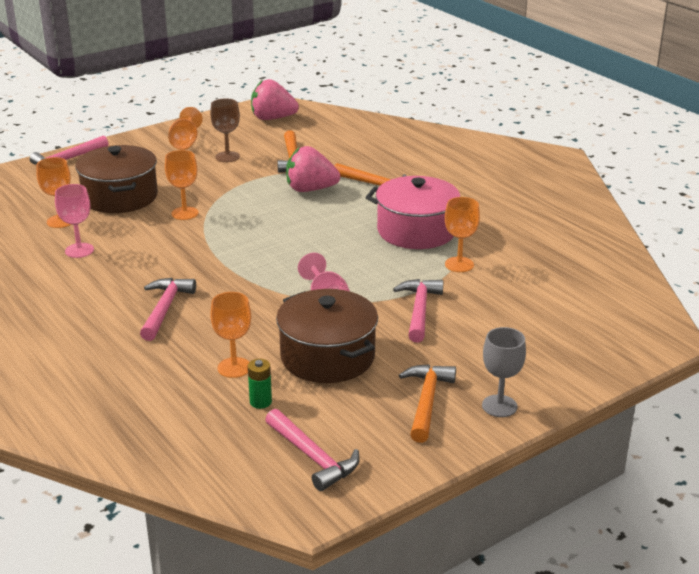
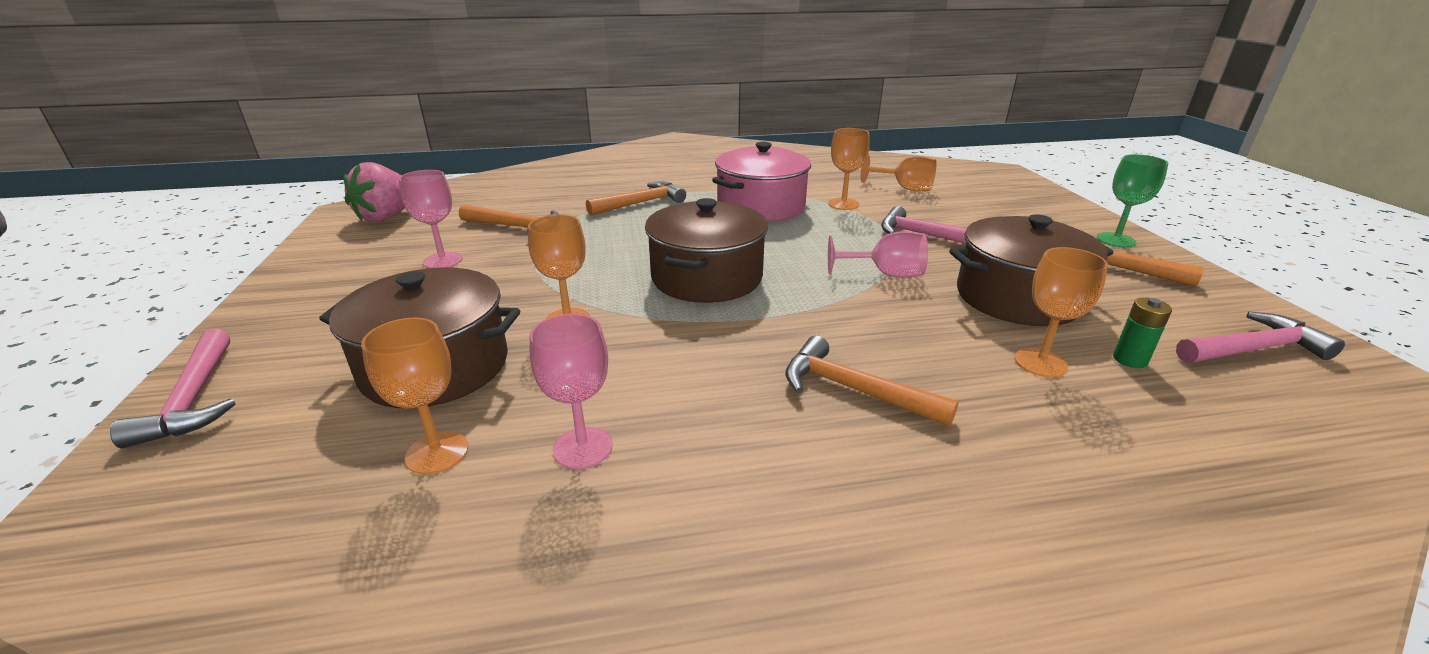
camera: 65 degrees left, 0 degrees up
(165, 309) = (854, 390): pink hammer -> orange hammer
(185, 142) = (345, 280): orange goblet -> orange goblet (904, 188)
(227, 157) = (443, 261): brown goblet -> pink goblet
(269, 239) = (706, 277): none -> brown pot
(310, 189) = (607, 233): pink strawberry -> none
(499, 406) = (1115, 240): grey goblet -> green goblet

